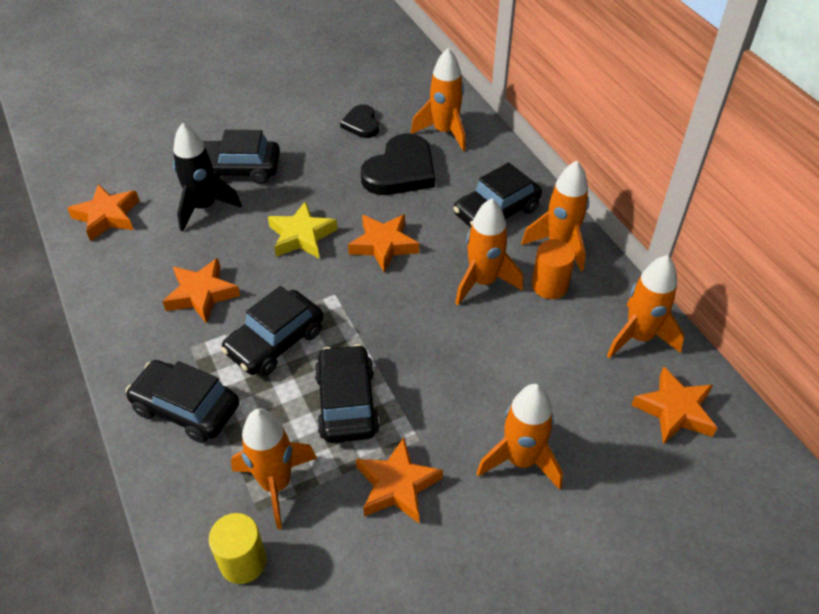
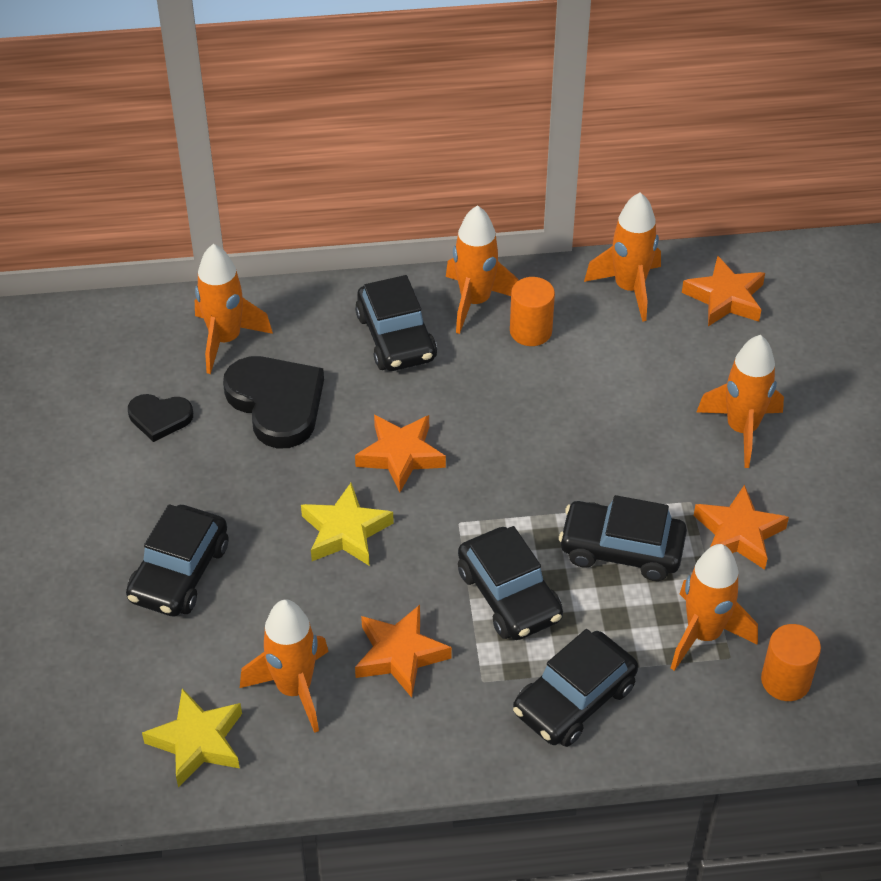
camera: 70 degrees left, 0 degrees up
(107, 216) = (197, 742): orange star -> yellow star
(204, 207) = (238, 625): black rocket -> none
(243, 562) = (785, 681): yellow cylinder -> orange cylinder
(483, 282) = (500, 384): orange rocket -> orange rocket (294, 689)

